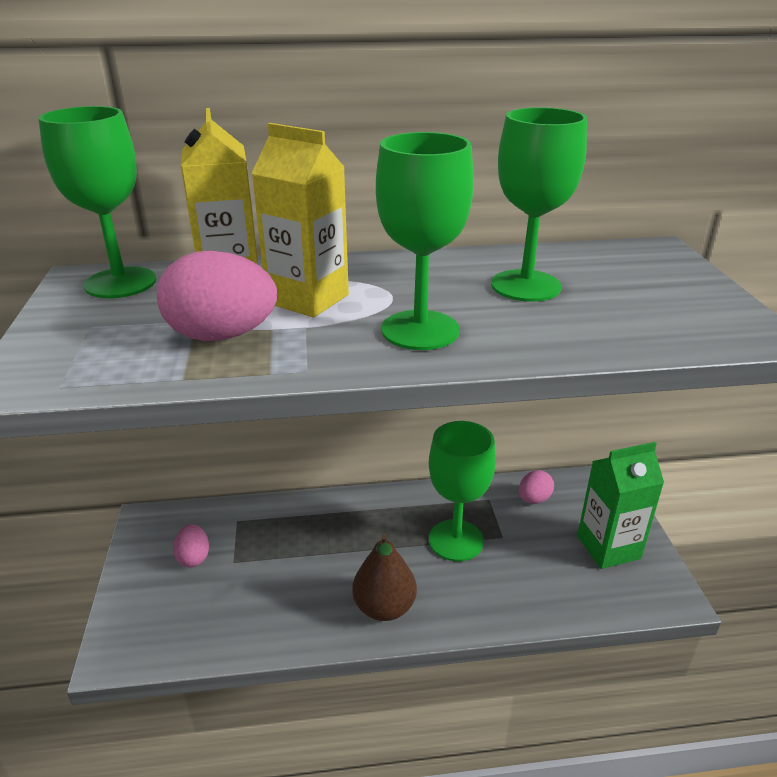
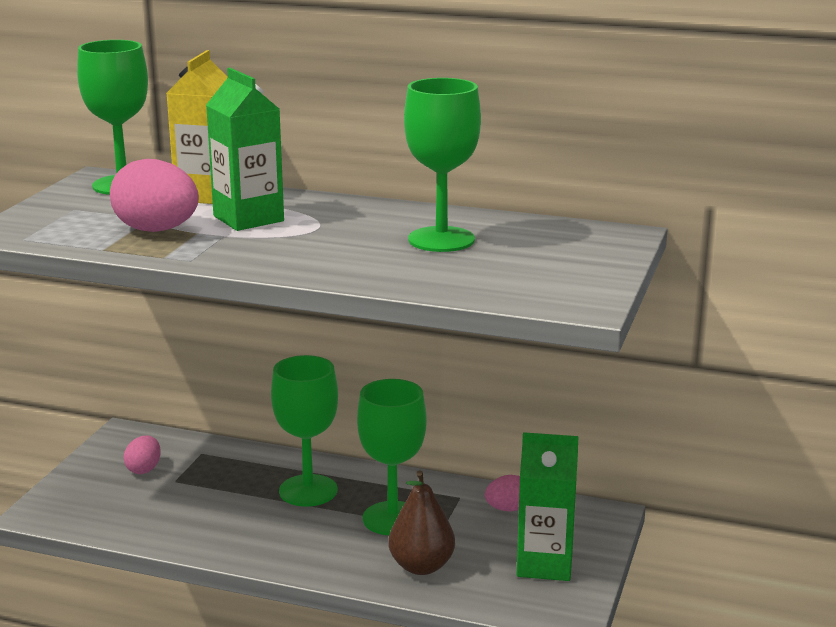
camera: 25 degrees right, 10 degrees down
(308, 299) = (248, 218): yellow carton -> green carton
(384, 607) = (279, 545): brown pear -> brown pear (421, 566)
(420, 330) = (305, 252): green goblet -> green goblet (308, 491)

